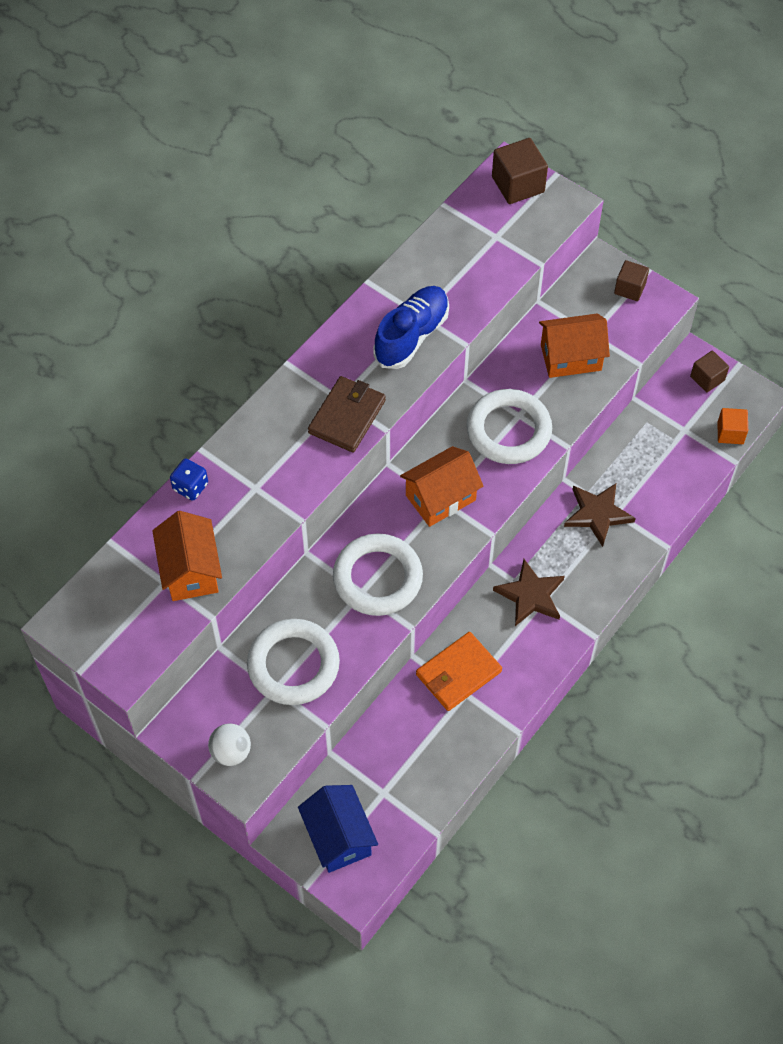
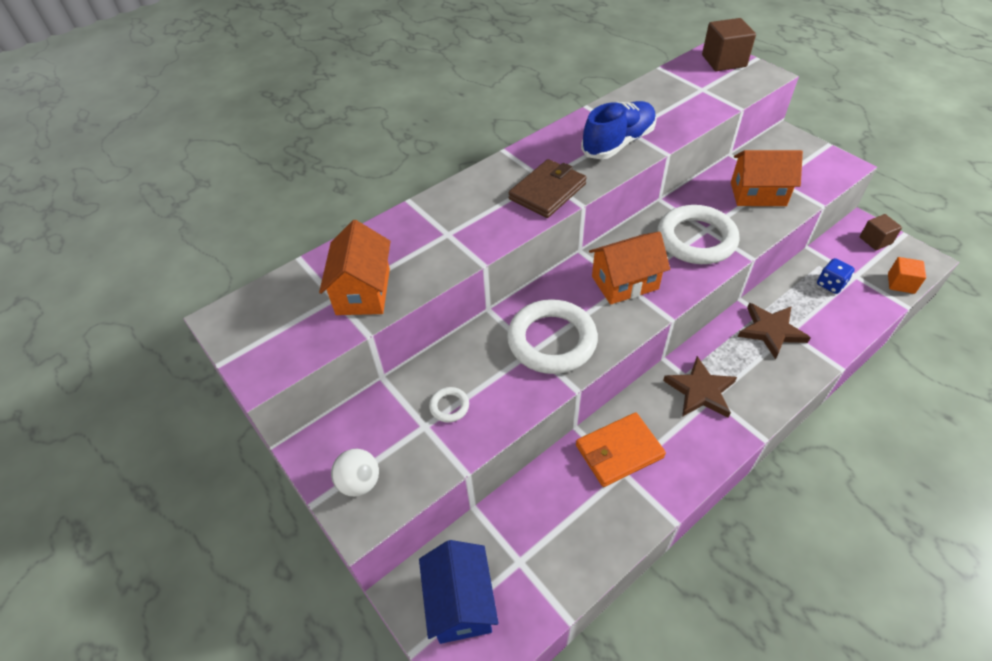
camera: 15 degrees right, 10 degrees down
(190, 487) = (388, 225): blue dice -> blue dice (830, 284)
(293, 665) = (449, 406): white ring -> white ring, size x0.42
(630, 288) = (813, 154): brown cube -> none

